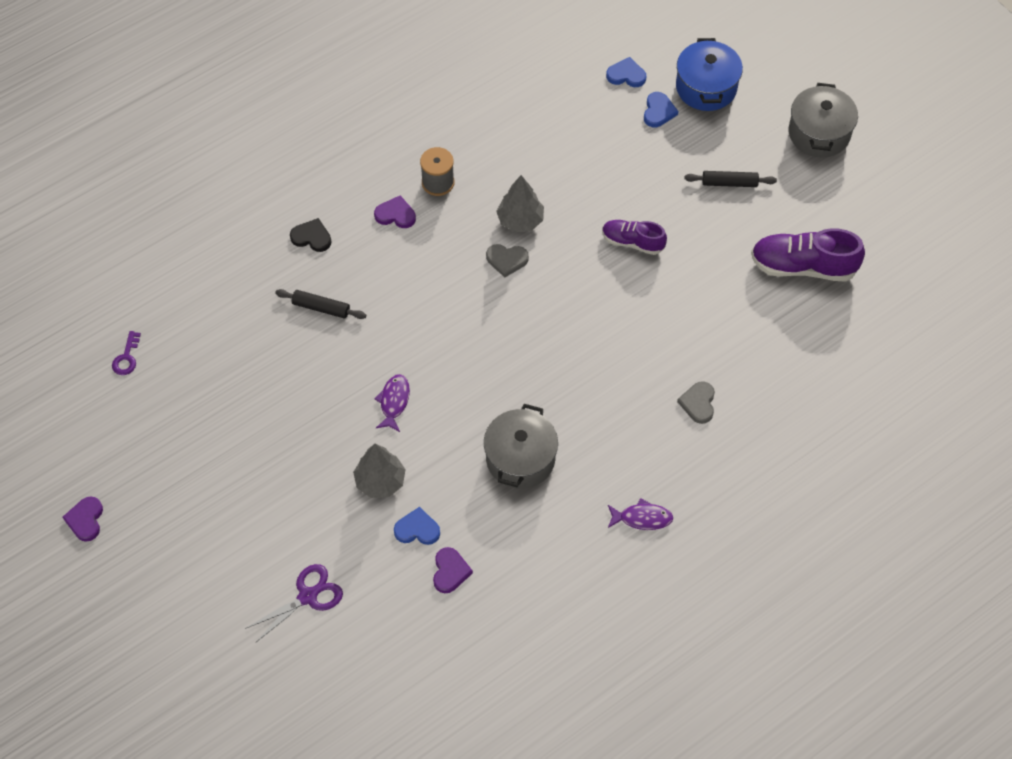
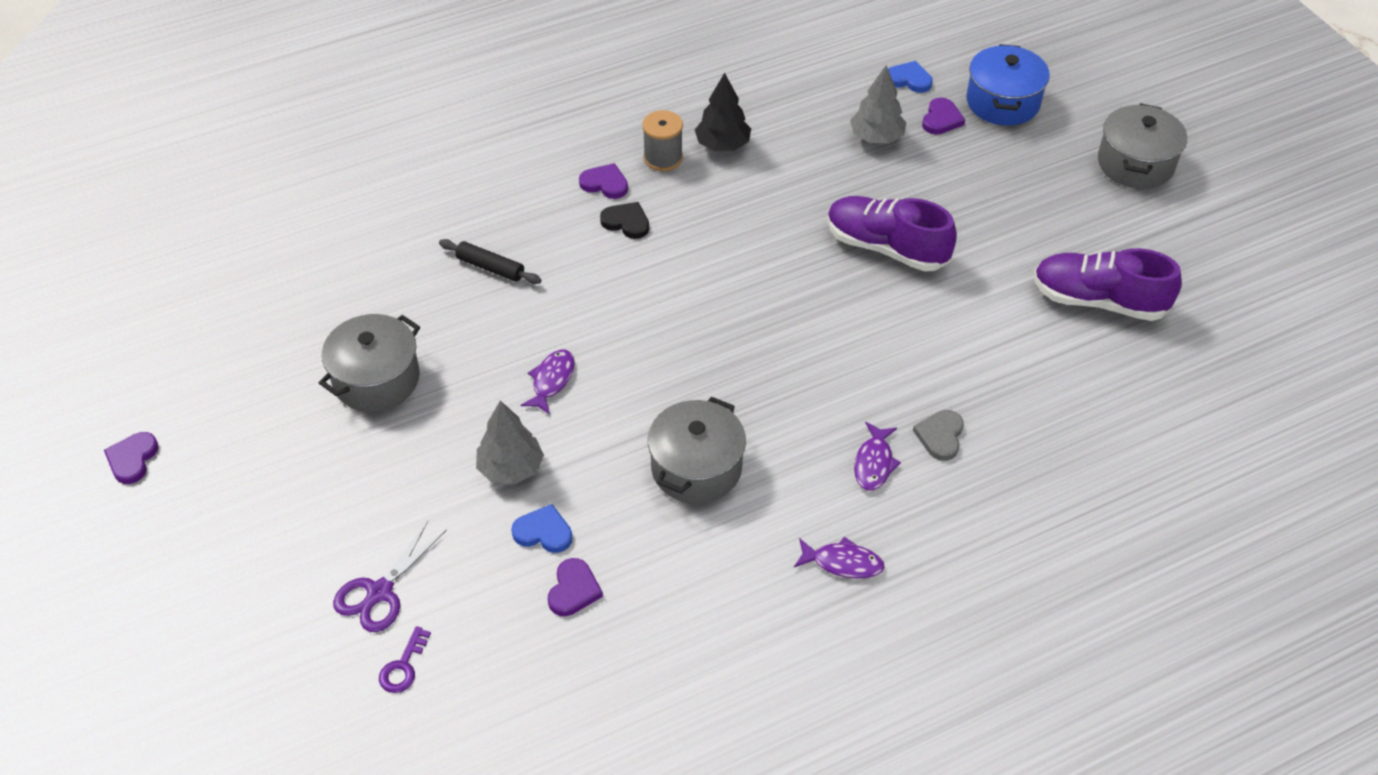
camera: 10 degrees right, 10 degrees down
(126, 358) = (243, 289): purple key -> purple key (403, 666)
(256, 422) = (376, 379): none -> grey pot
(307, 596) = (380, 592): purple scissors -> purple scissors turned 150 degrees clockwise
(312, 237) = (500, 194): black heart -> black heart (626, 222)
(484, 163) = (722, 145): none -> black tree
(506, 260) = (727, 247): grey heart -> none
(520, 220) = (753, 208): grey tree -> grey tree (876, 137)
(632, 242) = (886, 247): purple shoe -> purple shoe, size x1.63
(652, 433) = (874, 463): none -> purple fish
(658, 111) = (941, 119): blue heart -> purple heart
(729, 183) = (1017, 201): black rolling pin -> none

